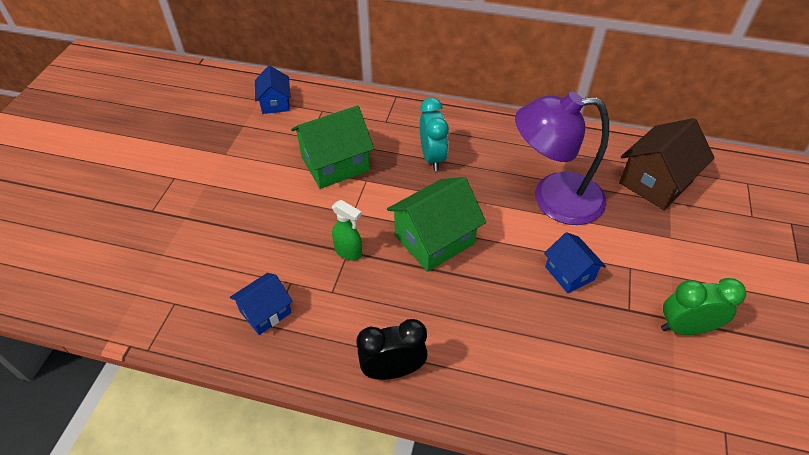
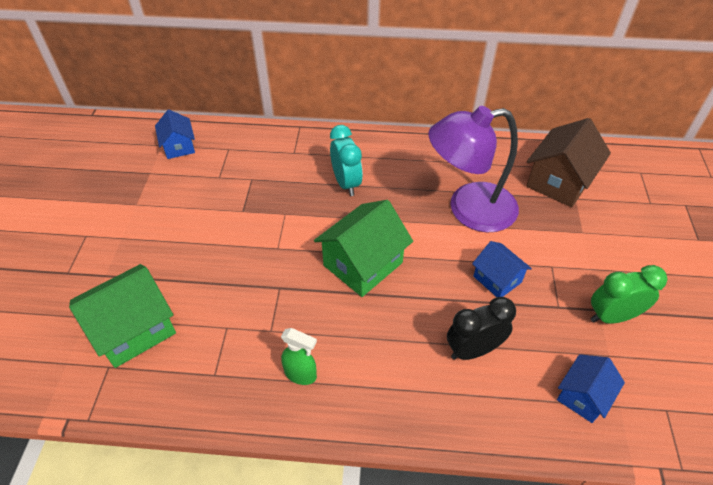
camera: 10 degrees left, 0 degrees up
(265, 312) = (206, 361): blue house -> blue house (583, 396)
(335, 164) = (251, 201): green house -> green house (134, 329)
(348, 252) = (280, 288): green spray bottle -> green spray bottle (301, 374)
(393, 370) = (346, 401): black clock -> black clock (473, 350)

